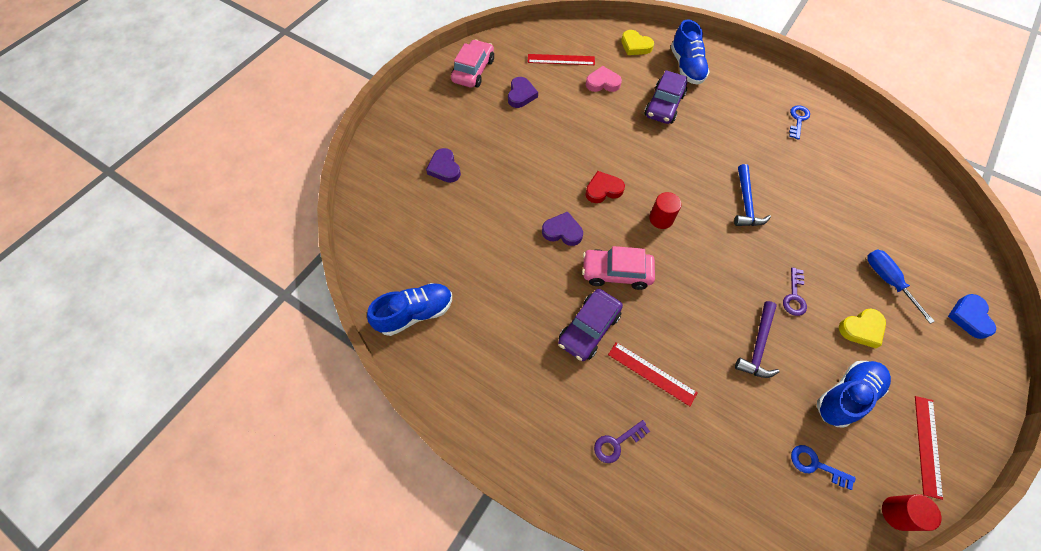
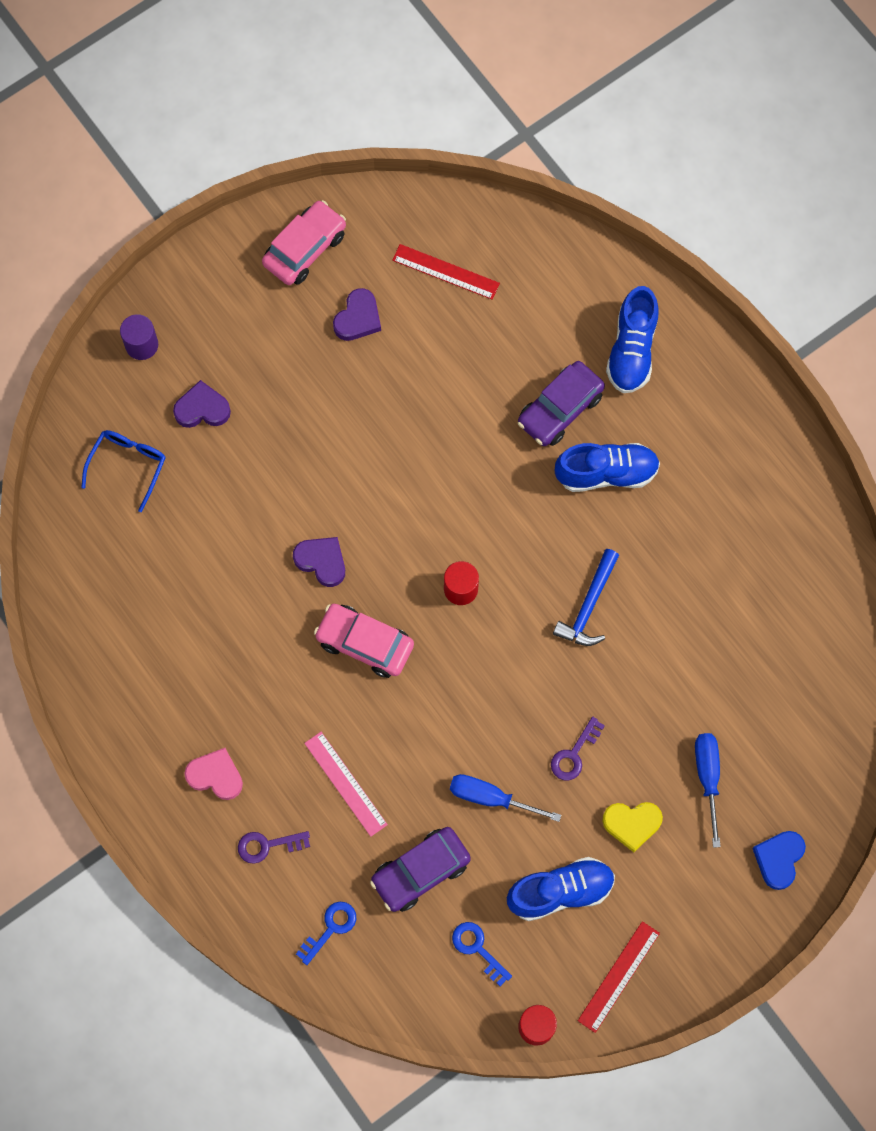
camera: 20 degrees right, 10 degrees up
(391, 145) = (141, 345): none -> purple cylinder
(407, 215) = (128, 466): none -> blue glasses
(415, 313) = (94, 609): blue shoe -> blue shoe (606, 473)
(444, 168) = (202, 409): purple heart -> purple heart turned 90 degrees clockwise
(589, 328) = (296, 703): purple car -> purple car (420, 871)
(602, 83) = (489, 337): pink heart -> pink heart (215, 775)
(603, 190) = (404, 518): red heart -> none
(635, 46) = (573, 283): yellow heart -> none
(651, 373) = (345, 783): red ruler -> pink ruler
(758, 346) = (491, 798): purple hammer -> blue screwdriver
(798, 120) = (744, 502): blue key -> blue key (330, 928)

